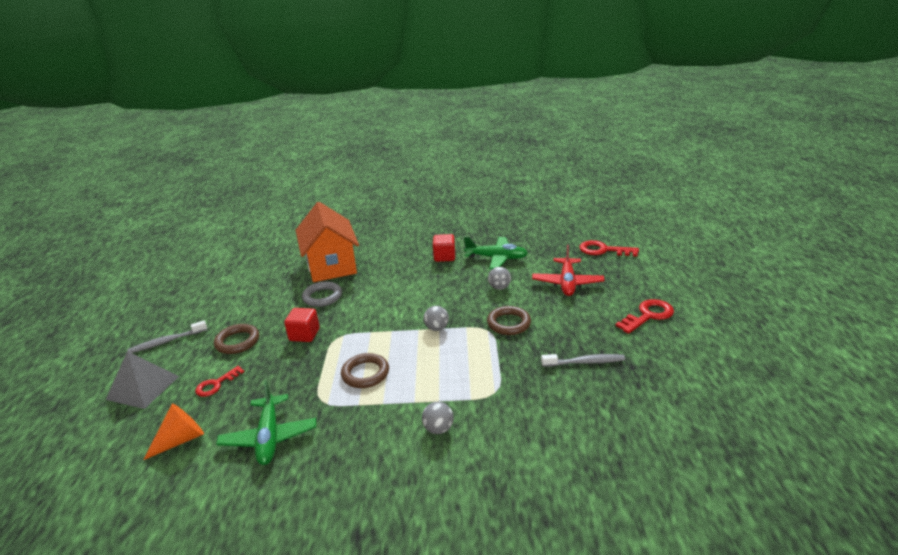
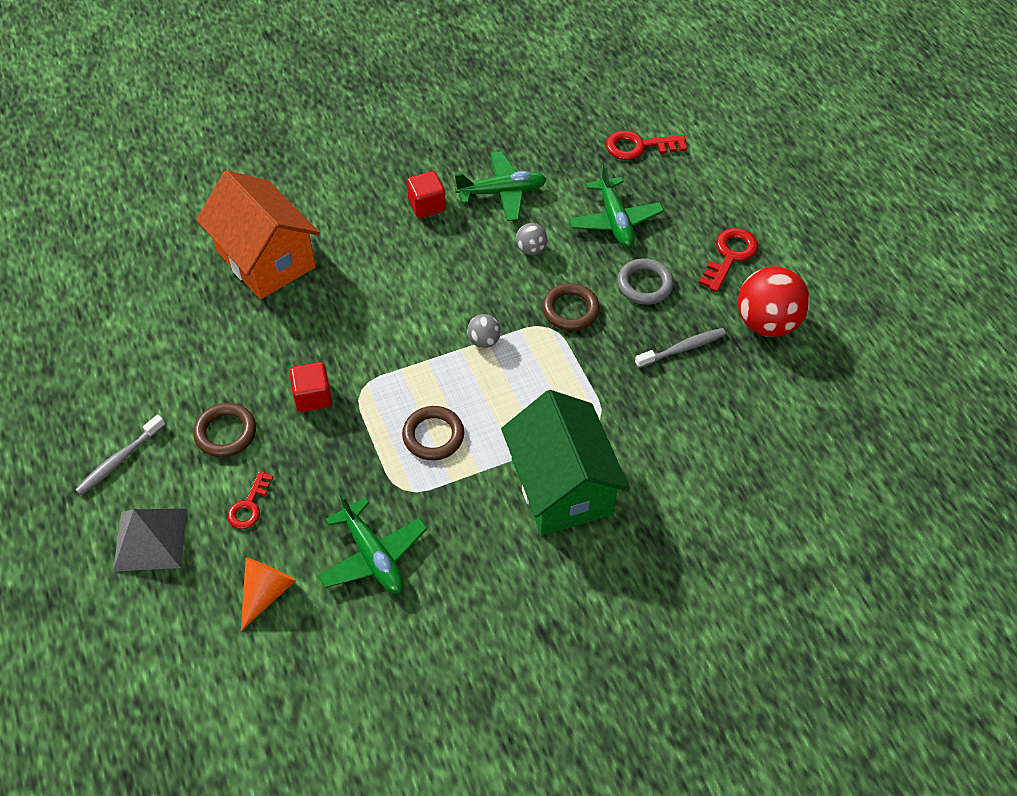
camera: 25 degrees left, 25 degrees up
(322, 297) = (293, 324): grey ring -> grey ring (644, 284)
(438, 429) = (561, 486): grey ball -> green house
(567, 283) = (615, 220): red plane -> green plane
(664, 360) = (766, 323): none -> red ball

